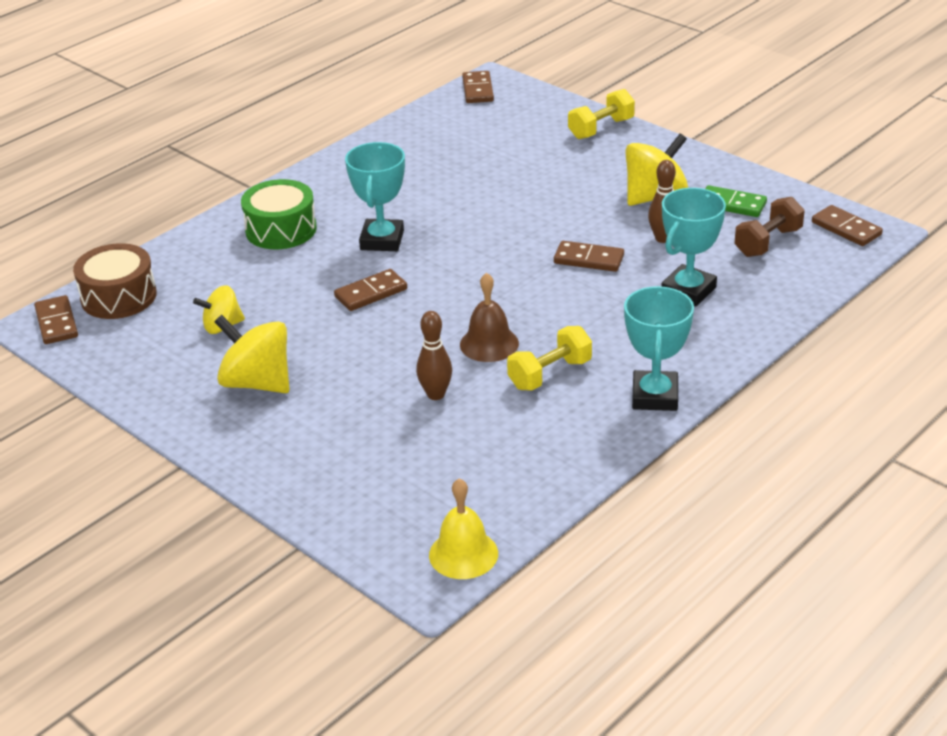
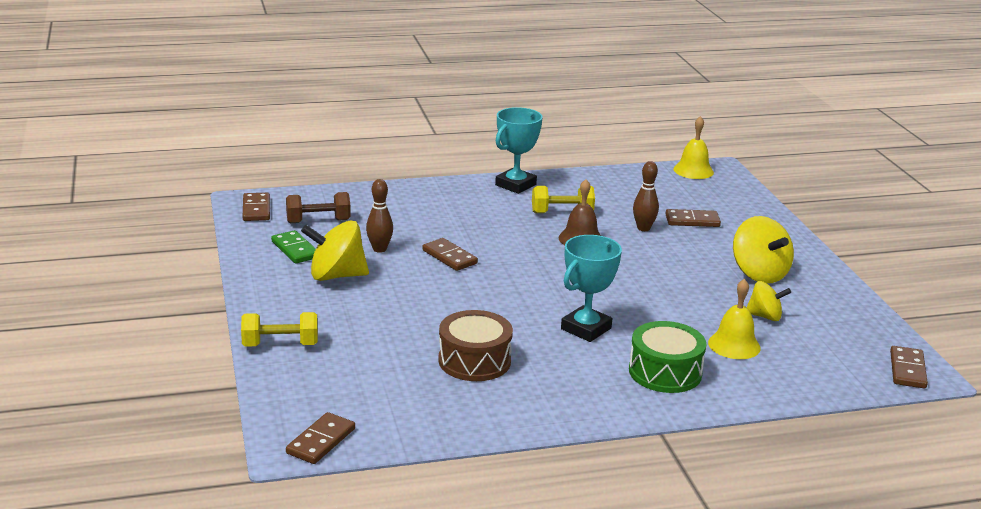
camera: 150 degrees left, 10 degrees down
(118, 297) = (845, 371): brown drum -> brown drum (474, 361)
(235, 280) = (734, 345): none -> yellow bell
(371, 293) = (631, 296): brown domino -> brown domino (692, 221)
(688, 291) = (415, 218): turquoise trophy -> none

